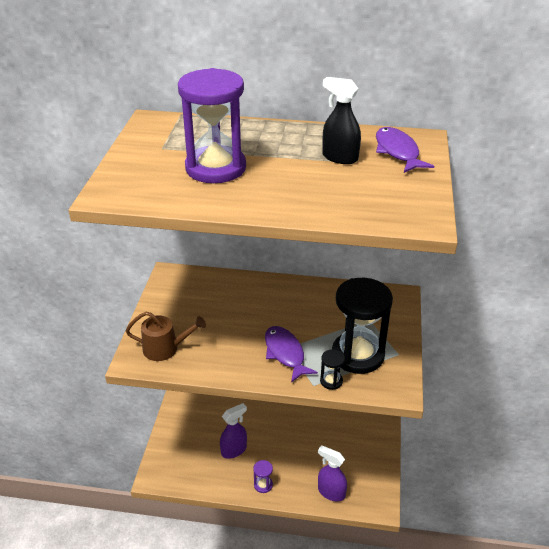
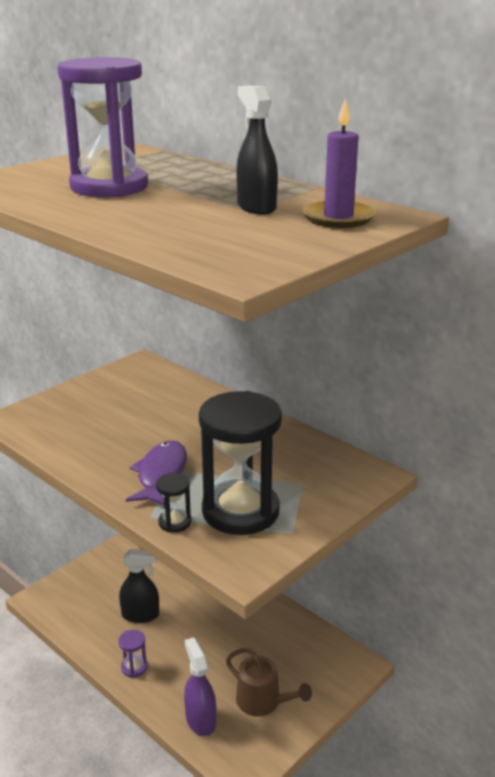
camera: 35 degrees right, 10 degrees down
(165, 348) = (51, 421): brown watering can -> brown watering can (263, 701)
(234, 450) = (141, 615): purple spray bottle -> black spray bottle
(397, 152) = (338, 218): purple fish -> purple candle

